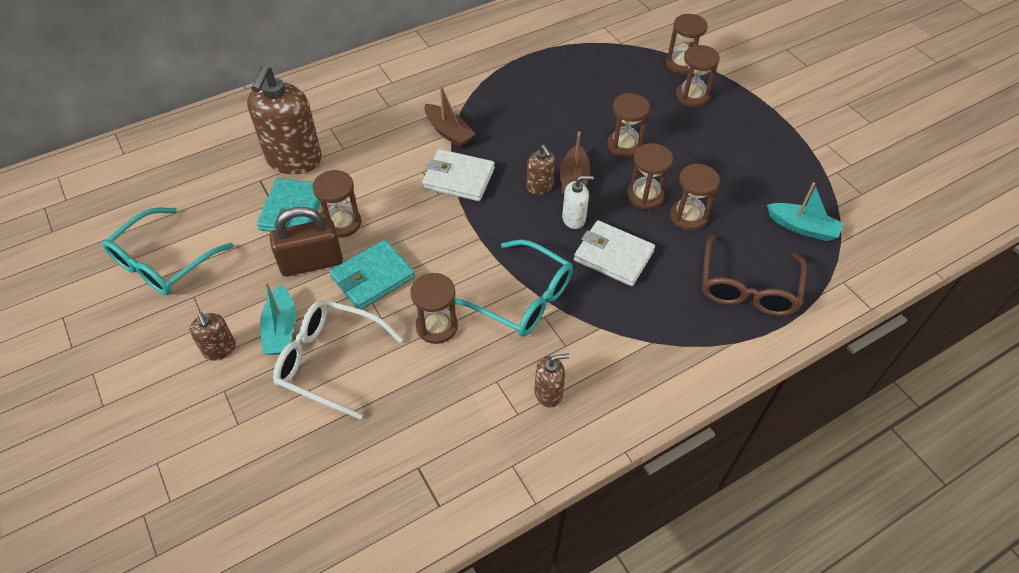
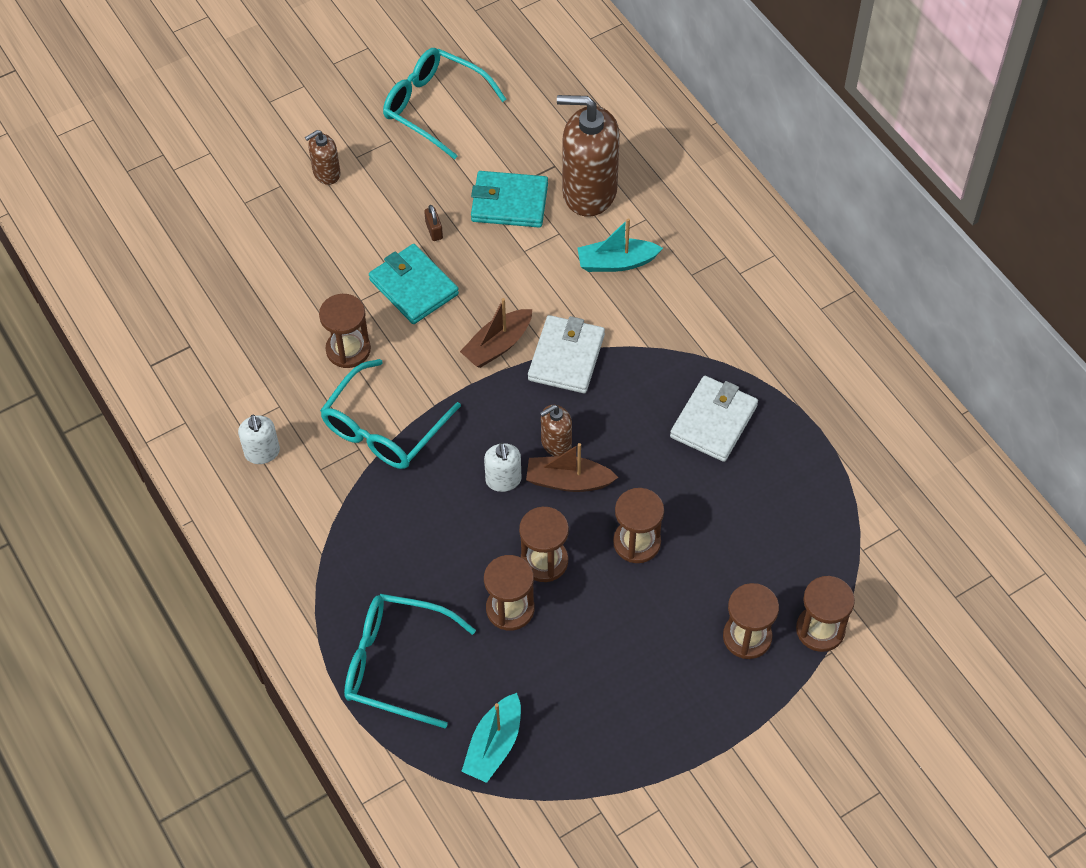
camera: 90 degrees right, 5 degrees up
(281, 329) = (348, 218): turquoise boat -> turquoise boat (616, 262)
(311, 263) = (434, 230): brown padlock -> brown padlock, size x0.41
(329, 361) = (309, 262): white glasses -> none
(342, 223) = (491, 250): brown hourglass -> none
(448, 132) = (647, 342): brown boat -> brown boat (497, 345)
(548, 393) = (262, 452): brown soap dispenser -> white soap dispenser
(613, 256) = (445, 520): white wallet -> white wallet (713, 421)
(747, 287) = (396, 664): brown glasses -> turquoise glasses

